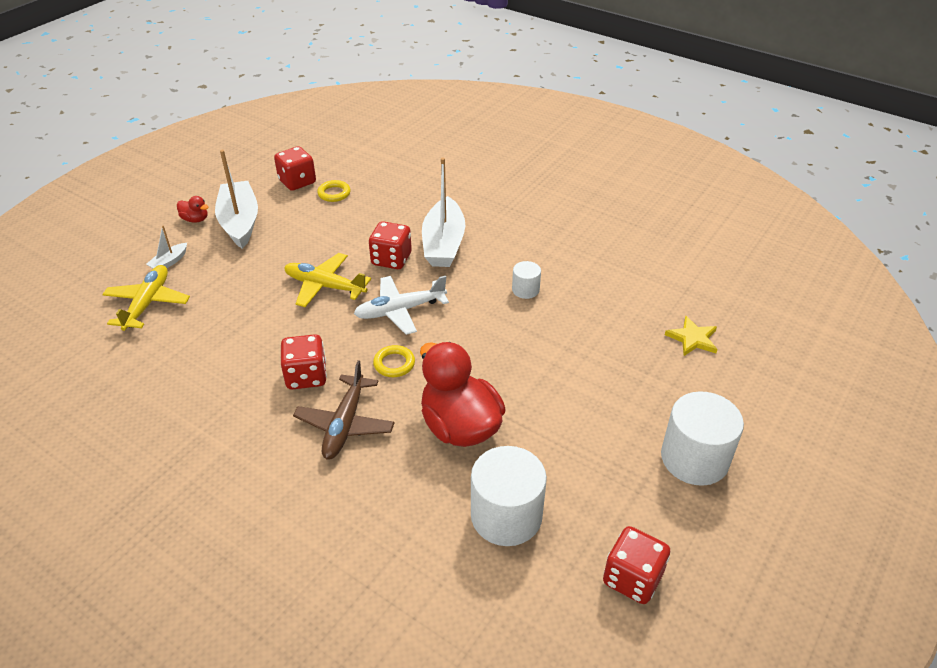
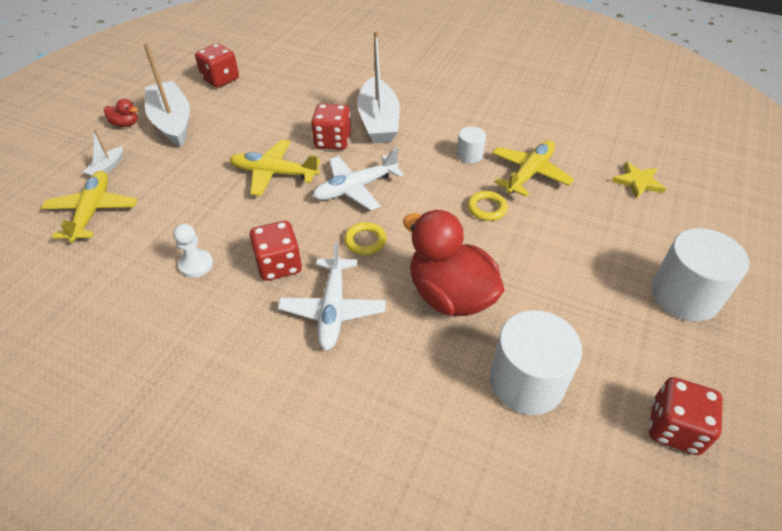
camera: 10 degrees left, 5 degrees up
(230, 366) = (196, 264): none -> white pawn
(334, 193) = (259, 86): yellow ring -> yellow ring (486, 208)
(345, 424) = (333, 309): brown plane -> white plane
(581, 316) = (529, 173): none -> yellow plane

